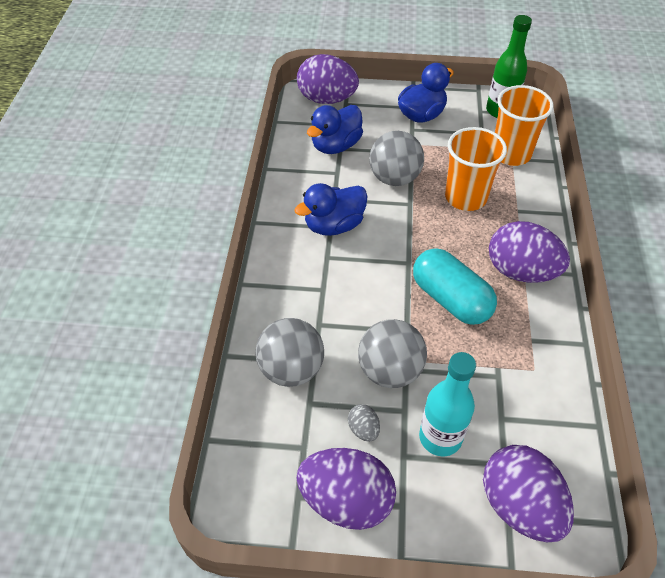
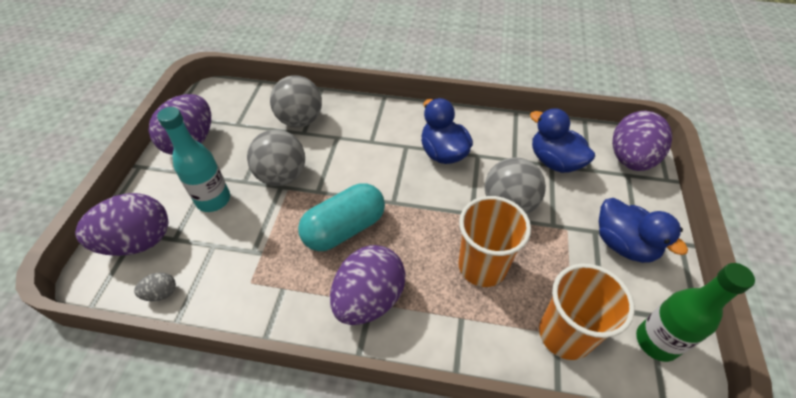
camera: 95 degrees right, 0 degrees up
(363, 429) = (238, 155): grey egg -> grey egg (161, 293)

